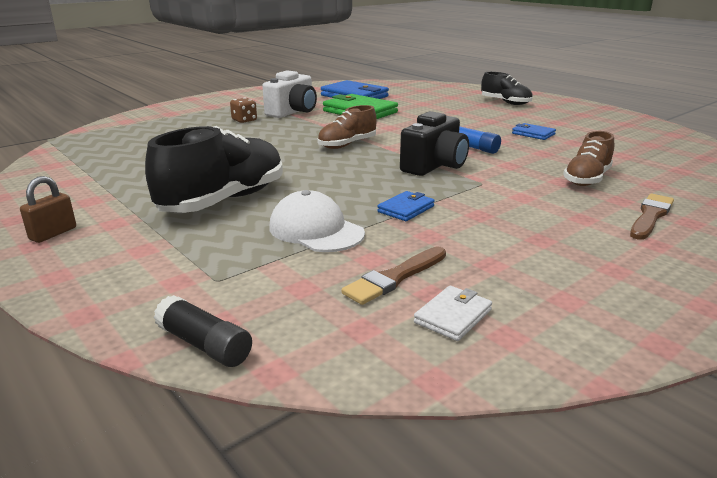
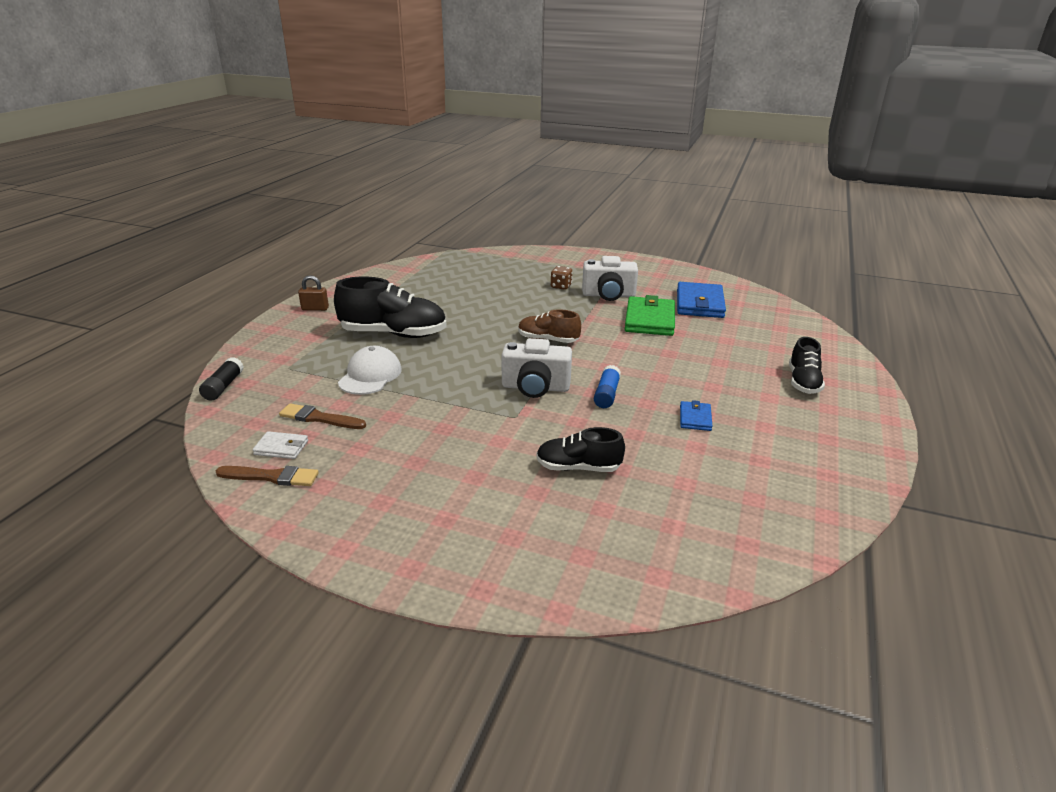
camera: 60 degrees right, 5 degrees up
(406, 209) = (430, 397): blue wallet -> none
(434, 166) = (535, 387): black camera -> white camera
(587, 179) = (578, 467): brown shoe -> black shoe
(650, 216) = (508, 512): brown brush -> brown brush (271, 477)

